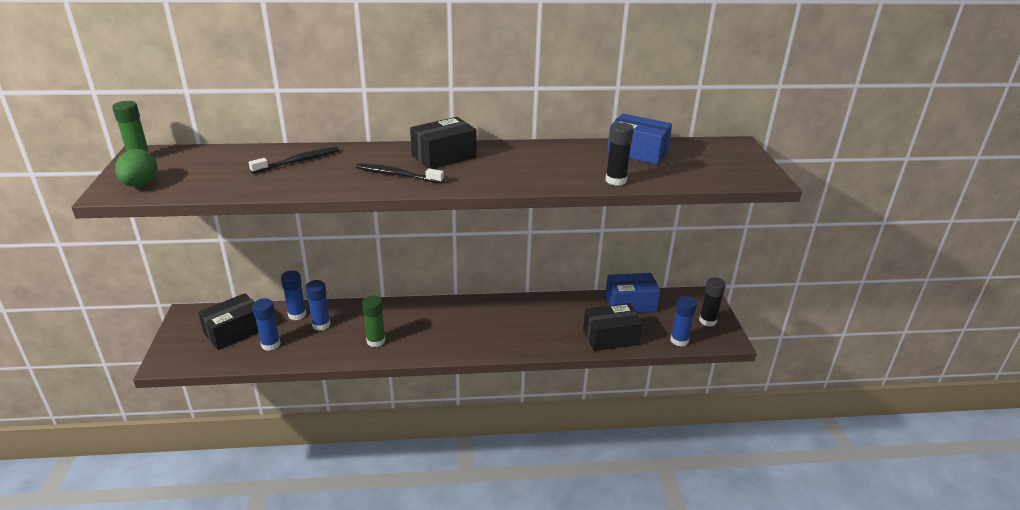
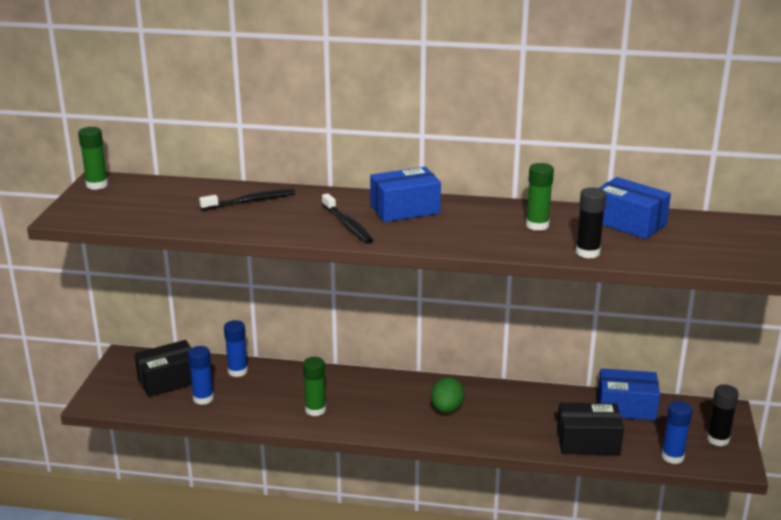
camera: 15 degrees right, 5 degrees down
(140, 184) = (93, 211): green egg -> green egg (446, 409)
(321, 325) = (260, 385): blue glue stick -> none
(397, 175) = (348, 225): black toothbrush -> black toothbrush turned 150 degrees counterclockwise
(444, 156) = (405, 209): black box -> blue box
(563, 161) = (537, 225): none -> green glue stick

